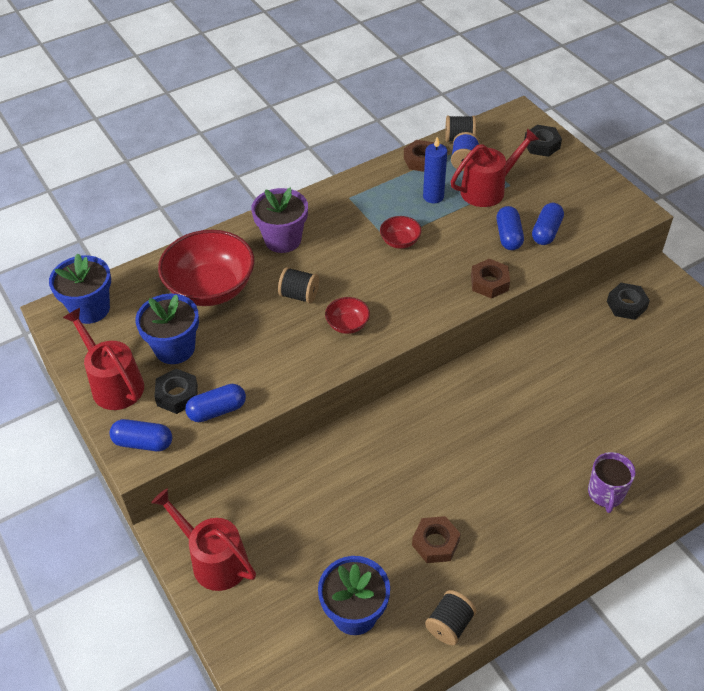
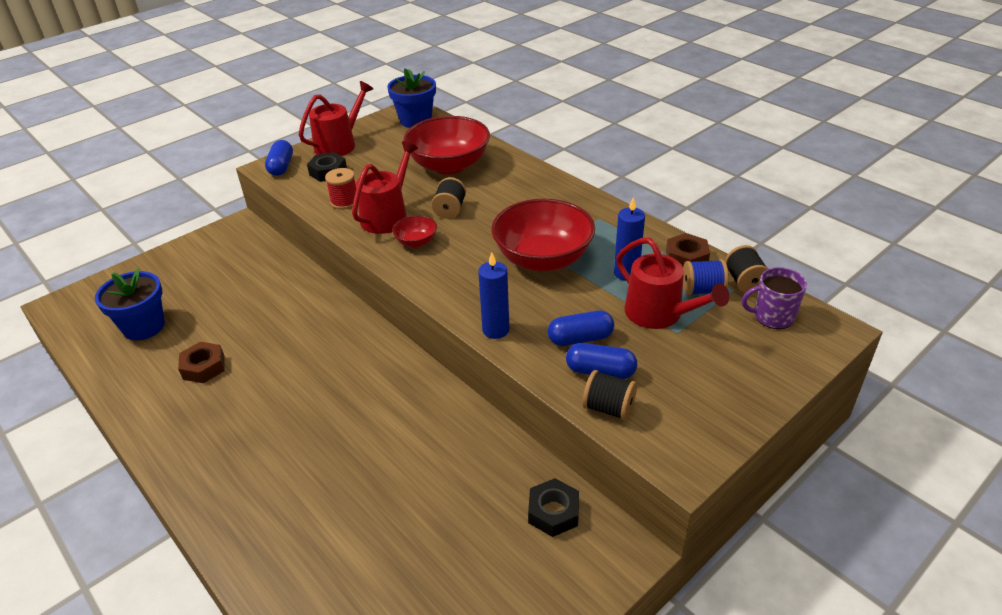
camera: 80 degrees right, 10 degrees down
(175, 348) = (377, 162): blue flower pot -> none
(214, 560) = (209, 248): red watering can -> red watering can (387, 216)
(217, 410) = (312, 192): blue capsule -> none
(250, 380) = (344, 202): none -> red spool
(283, 240) = (521, 190): purple flower pot -> none
(400, 241) = (543, 259): red bowl -> red bowl, size x2.19
(449, 625) = (117, 385): black spool -> black spool (608, 408)
(489, 283) = (495, 330): brown nut -> blue candle
(542, 145) = (778, 355): black nut -> none
(606, 493) = (246, 499): purple mug -> purple mug (772, 317)

